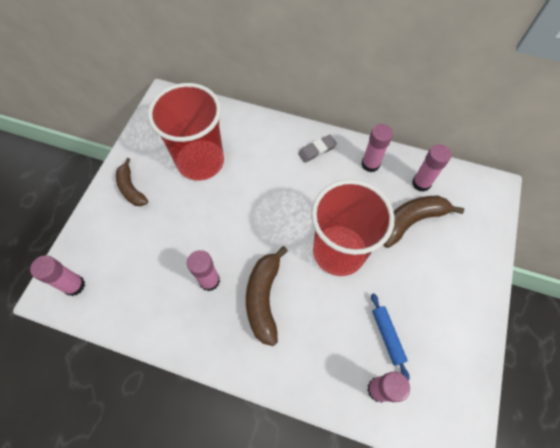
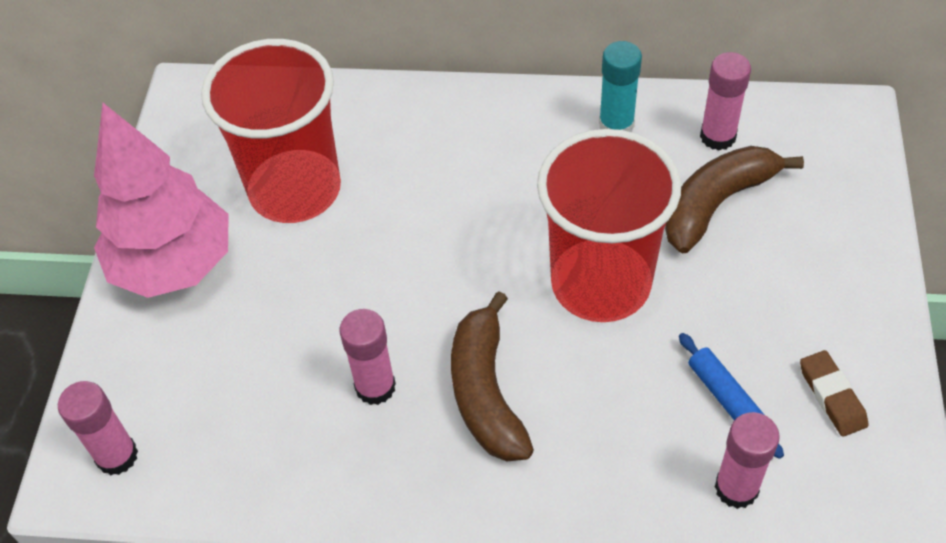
camera: 10 degrees left, 10 degrees down
(131, 188) = (174, 265): brown banana -> pink tree
(317, 150) = (510, 122): grey eraser -> none
(370, 164) = (616, 125): pink glue stick -> turquoise glue stick
(443, 349) = (832, 396): none -> brown eraser

